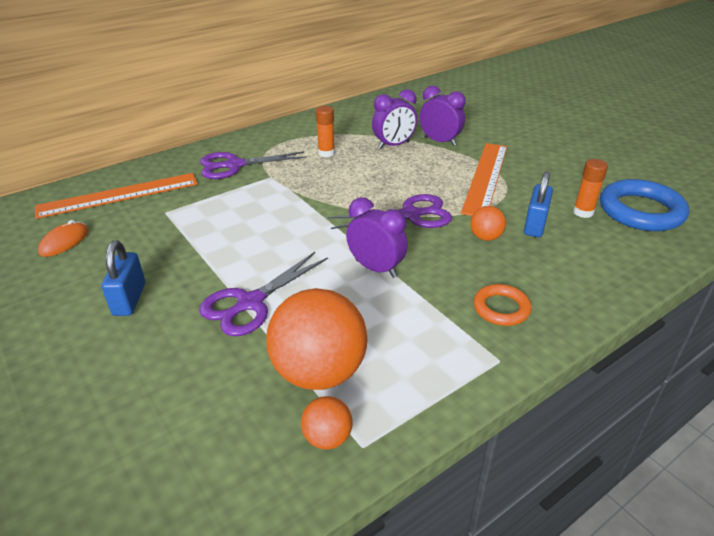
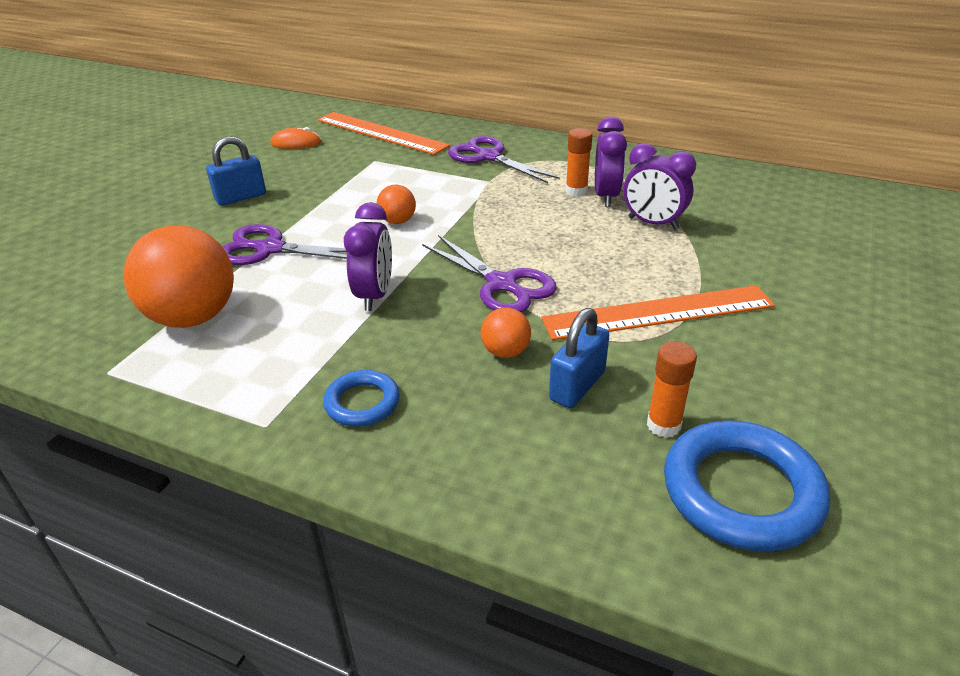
camera: 60 degrees right, 0 degrees up
(327, 438) = (112, 350): orange ball -> orange ball (397, 221)
(440, 141) = (710, 251): purple clock -> purple clock (606, 196)
(501, 308) = (362, 403): orange ring -> blue ring
(535, 225) = (577, 386): blue padlock -> blue padlock turned 45 degrees counterclockwise

